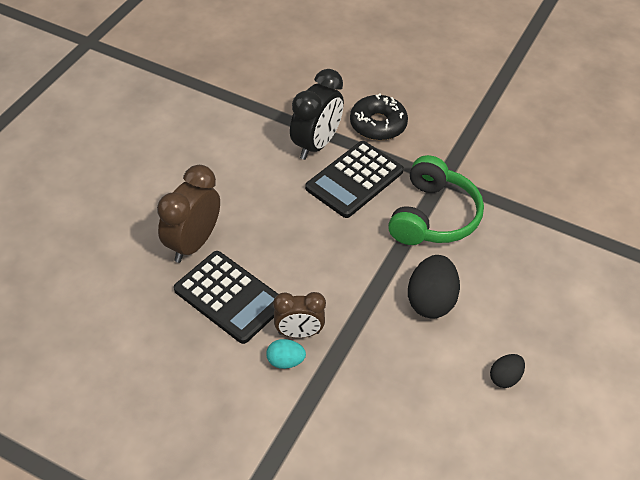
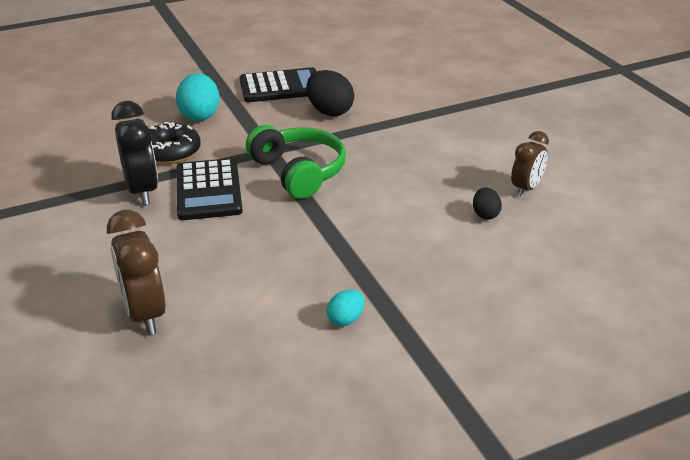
camera: 50 degrees left, 15 degrees down
(229, 297) = (236, 320): black calculator -> black calculator (281, 87)
(299, 333) = (325, 297): brown clock -> brown clock (526, 188)
(431, 301) = (377, 213): black egg -> black egg (329, 111)
(442, 105) = (200, 115): none -> turquoise egg

